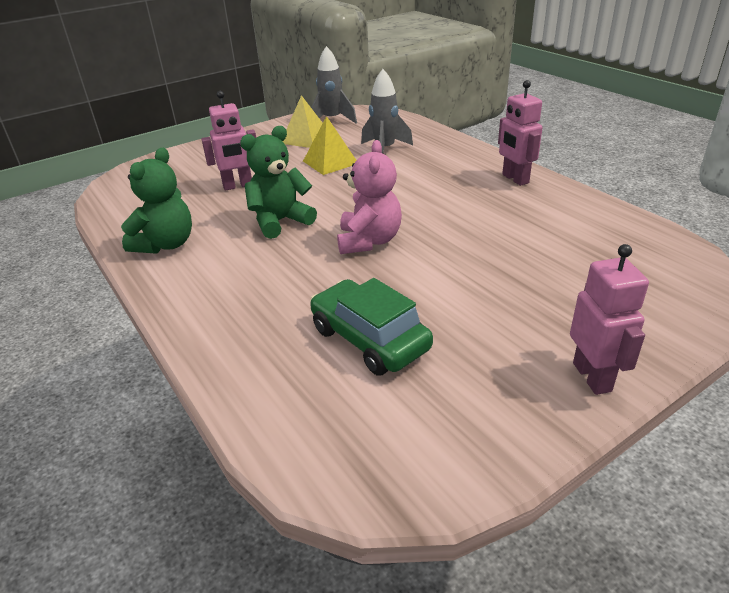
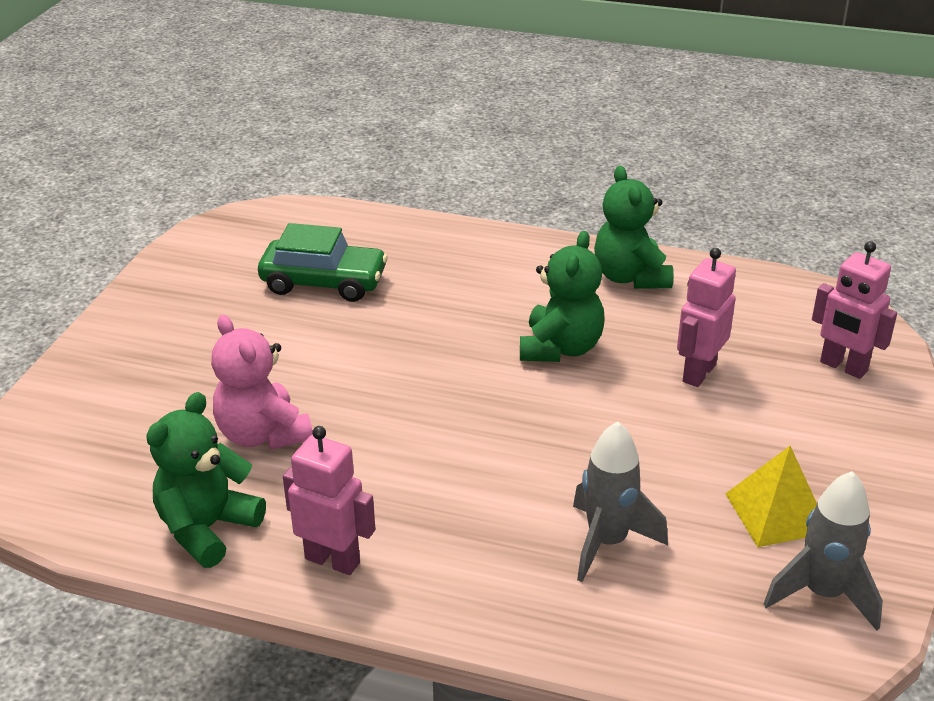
camera: 140 degrees right, 0 degrees up
(330, 162) = (650, 472): yellow pyramid -> none
(369, 241) = (428, 366): pink teddy bear -> pink teddy bear (263, 434)
(576, 209) = (207, 528): none -> green teddy bear
(592, 377) = (122, 326): pink robot -> pink robot (843, 367)

